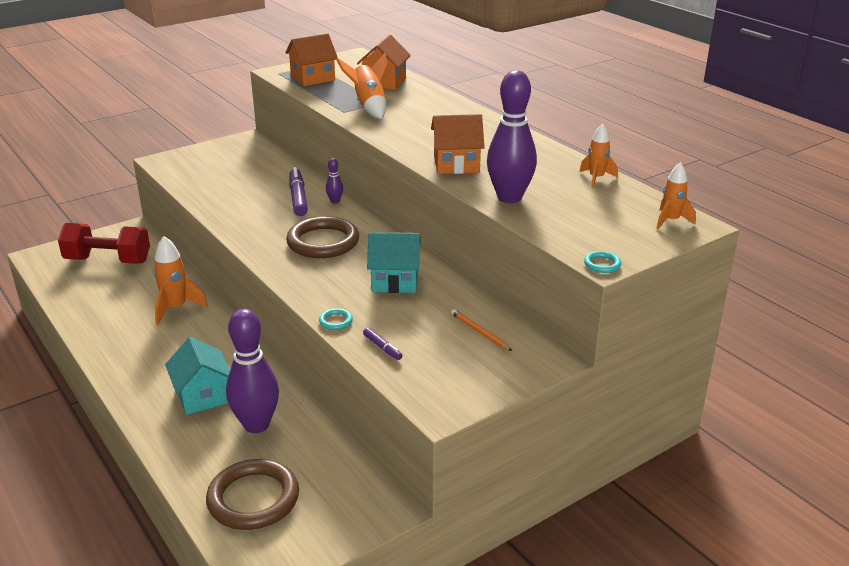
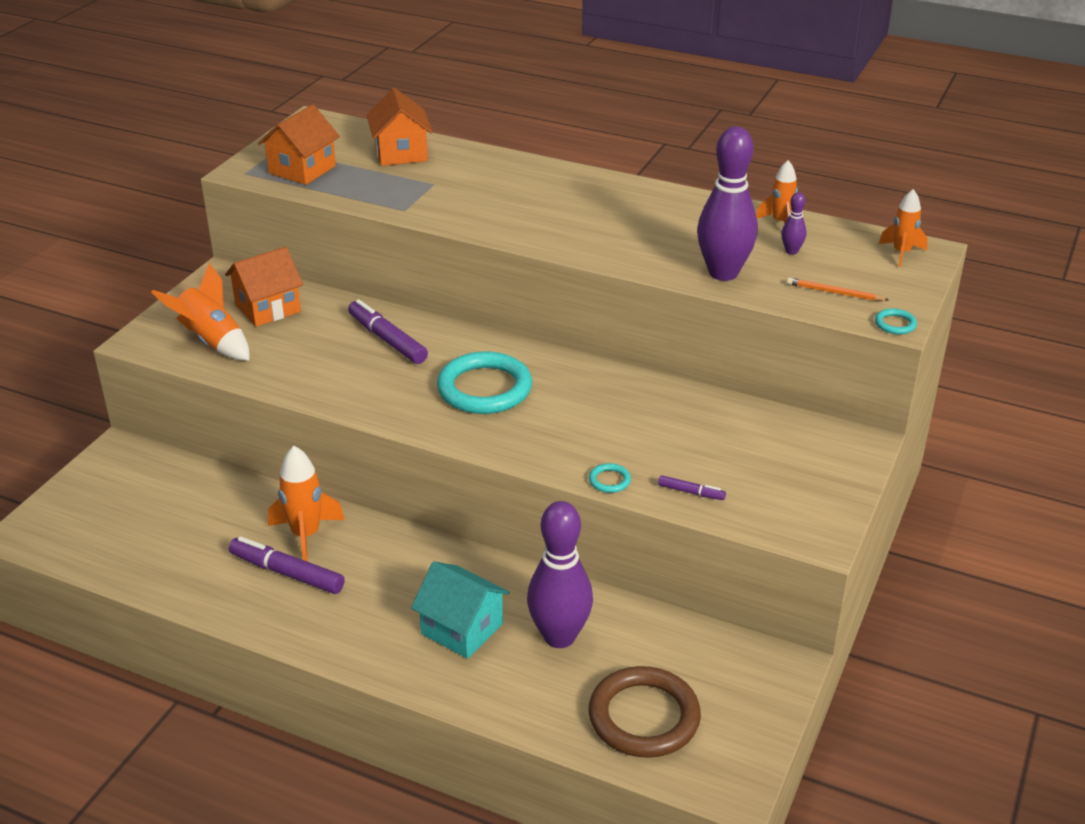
camera: 30 degrees left, 5 degrees up
(108, 260) = (138, 505): red dumbbell -> none
(142, 325) = (287, 573): none -> purple marker
(323, 242) = (484, 388): brown ring -> turquoise ring
(335, 201) = (437, 330): purple bowling pin -> purple bowling pin (791, 251)
(369, 106) = (426, 194): orange rocket -> orange rocket (212, 341)
(395, 281) = (618, 409): turquoise house -> none
(456, 164) = (620, 247): orange house -> orange house (268, 308)
(479, 332) = (766, 438): orange pencil -> orange pencil (834, 293)

